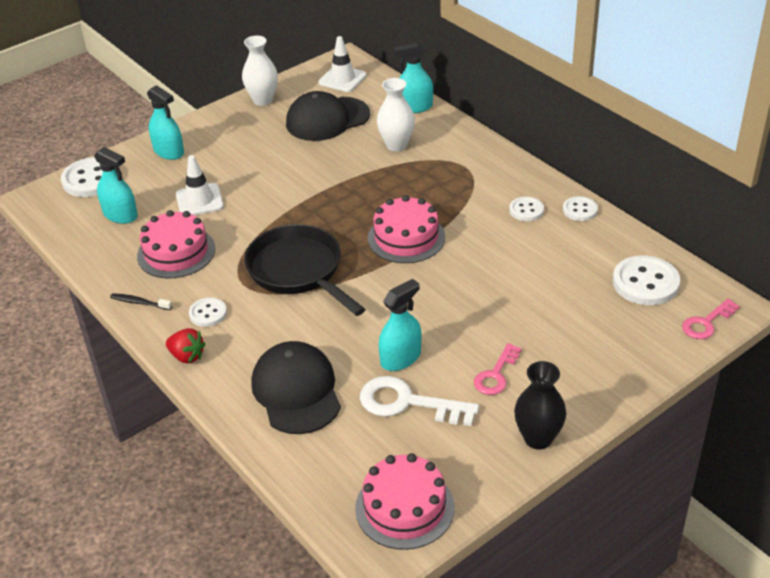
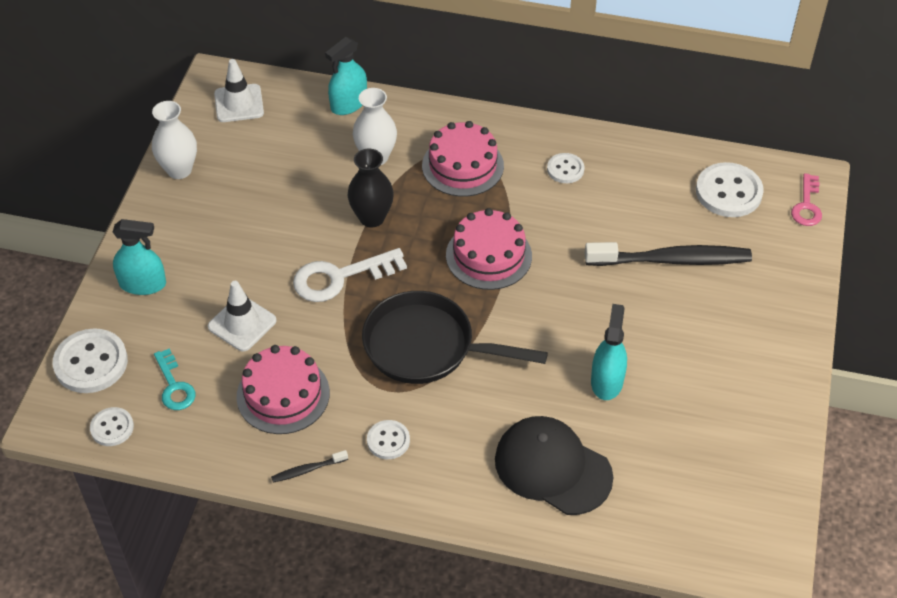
camera: 40 degrees left, 10 degrees up
(120, 215) = (174, 386): turquoise spray bottle -> turquoise key
(187, 356) = (417, 496): red strawberry -> none
(327, 119) = (274, 160): black cap -> none
(404, 507) = (746, 515): pink cake -> pink cake (462, 166)
(407, 403) = (655, 420): white key -> white key (340, 277)
(496, 375) = (698, 350): pink key -> none
(538, 438) = (784, 388): black vase -> black vase (372, 218)
(544, 305) = (672, 260): none -> black toothbrush
(580, 210) = (610, 145): white button -> white button (112, 428)

